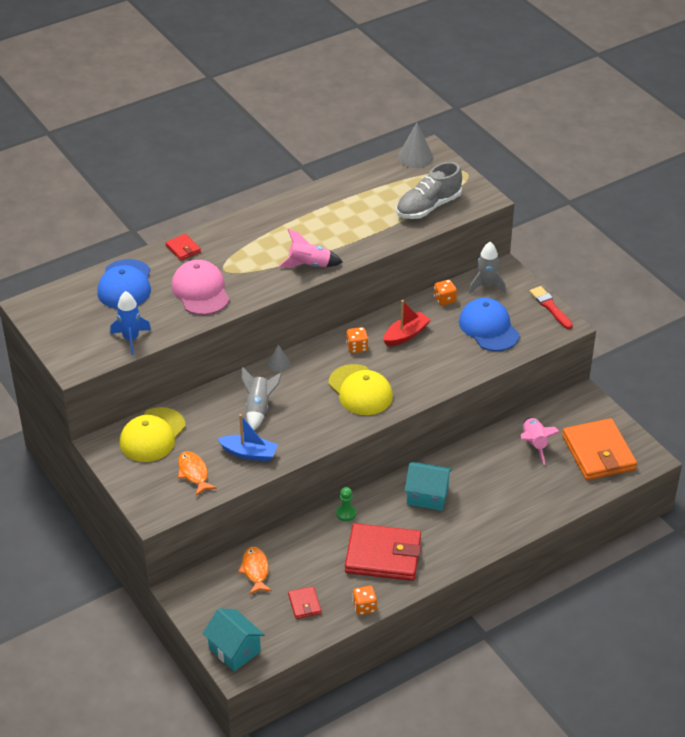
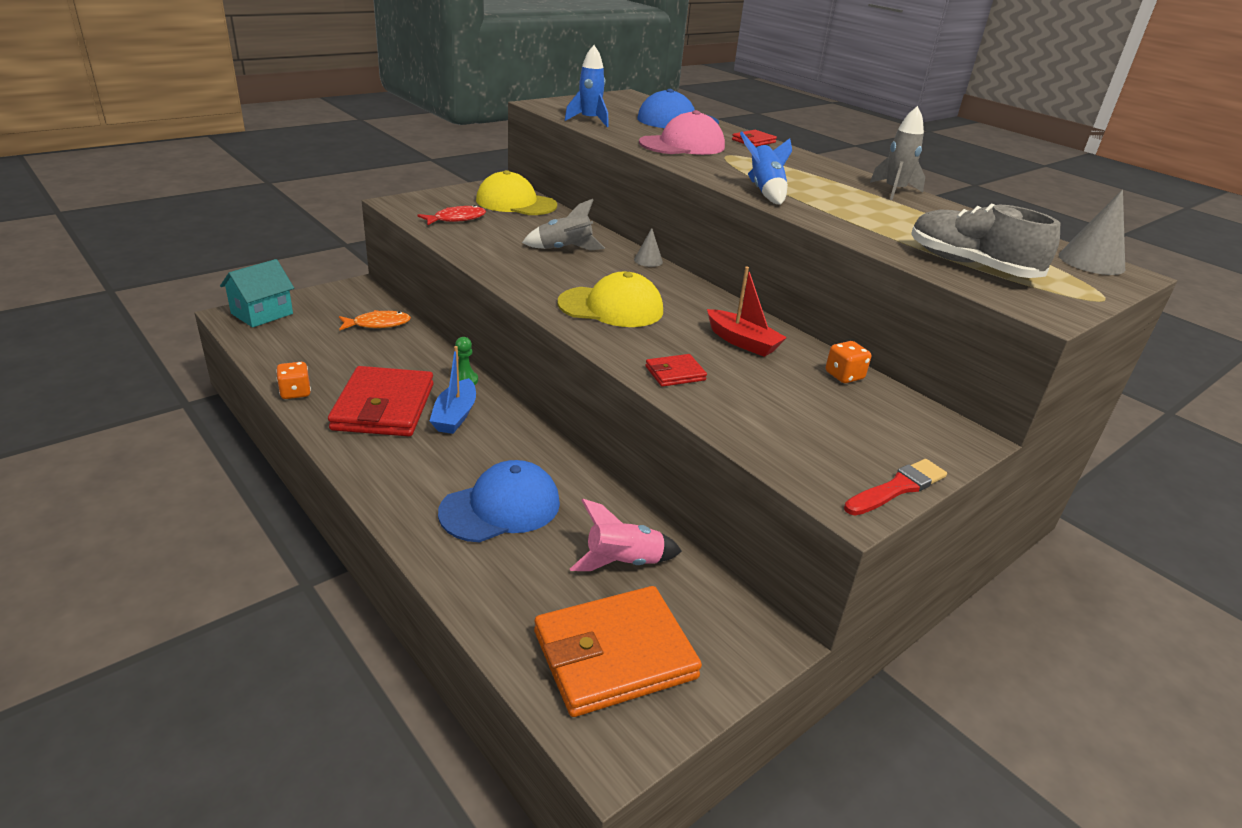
camera: 80 degrees right, 10 degrees down
(194, 473) = (456, 219): orange fish -> red fish
(249, 453) = (487, 244): blue boat -> blue boat (455, 416)
(304, 604) = (315, 353): red wallet -> red wallet (675, 373)
(309, 265) = (765, 191): pink rocket -> blue rocket
(357, 347) = (699, 307): orange dice -> none
(360, 390) = (611, 307): yellow cap -> yellow cap turned 135 degrees counterclockwise
(427, 496) = (495, 445): turquoise house -> none
(486, 286) = (906, 416): grey rocket -> grey rocket (894, 191)
(488, 328) = (797, 415): blue cap -> blue cap (501, 507)

